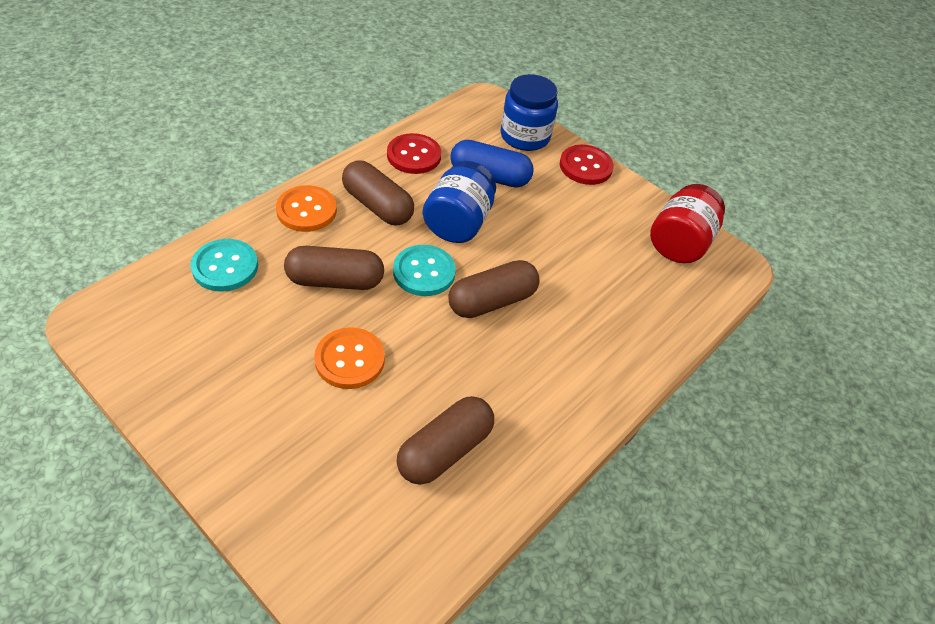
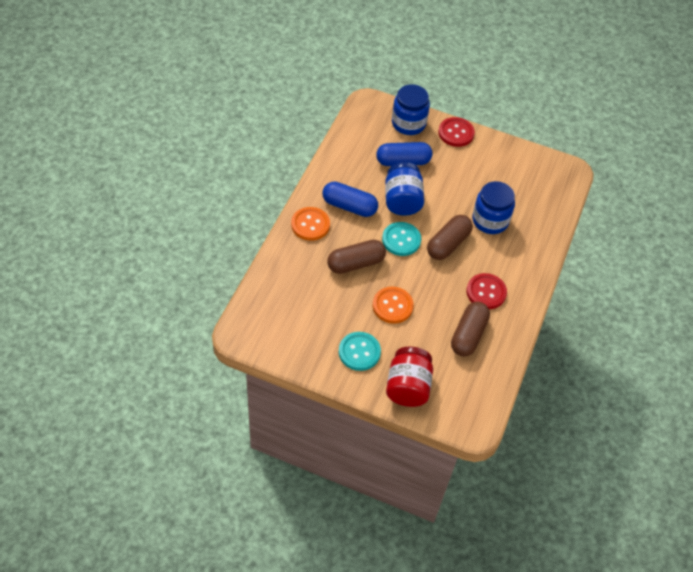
camera: 20 degrees left, 5 degrees up
(225, 267) = (289, 278): turquoise button -> turquoise button (359, 352)
(377, 206) = (349, 206): brown capsule -> blue capsule
(414, 155) = (349, 163): red button -> red button (486, 292)
(576, 290) = (490, 220): none -> blue jar
(679, 243) = (533, 168): red jar -> red jar (407, 387)

